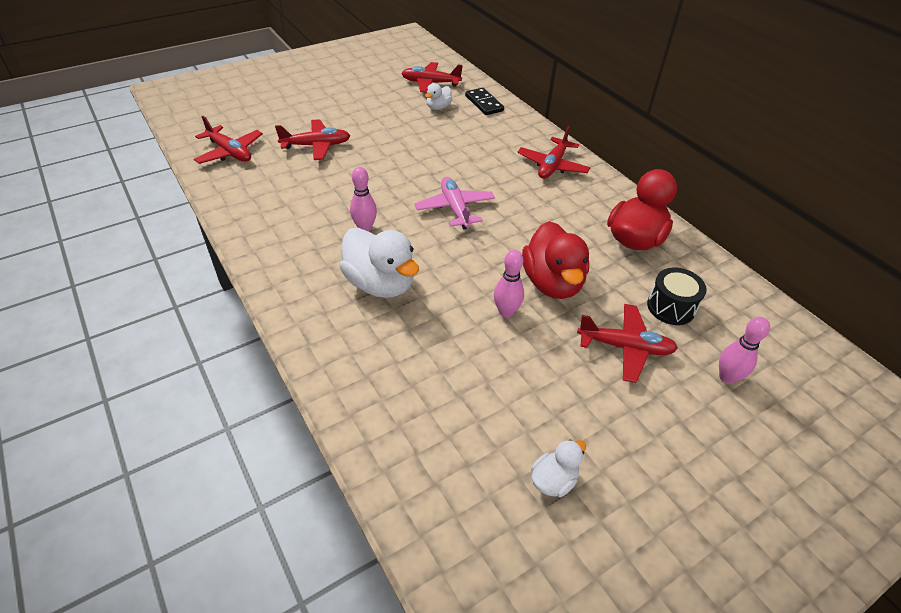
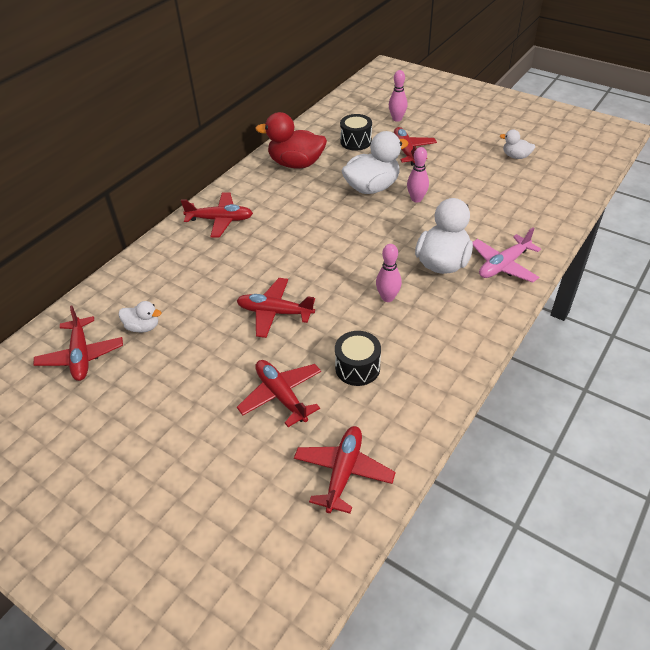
camera: 110 degrees left, 0 degrees up
(305, 185) = (357, 368): none -> black drum
(402, 164) = (275, 312): none -> red plane
(455, 208) = (322, 255): pink plane -> pink plane (503, 265)
(484, 103) = (118, 294): black domino -> none
(552, 283) = (372, 187): red duck -> white duck

